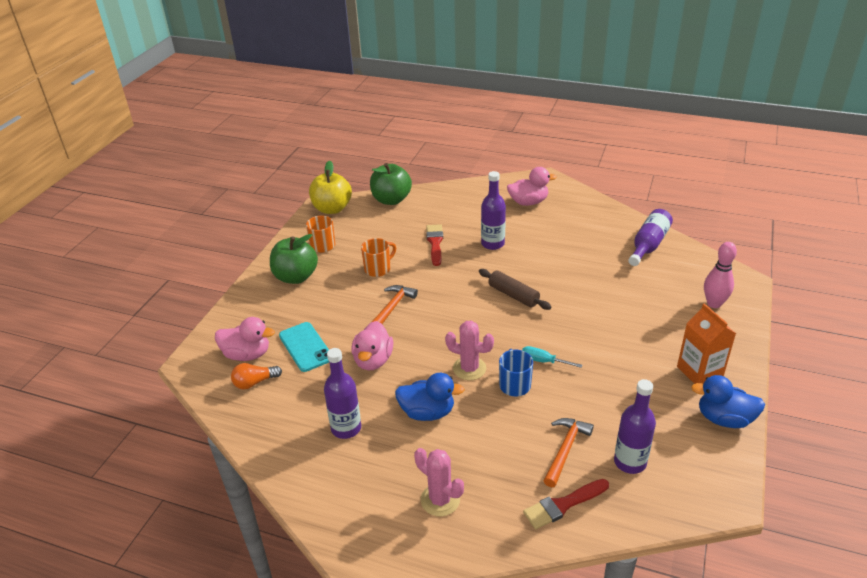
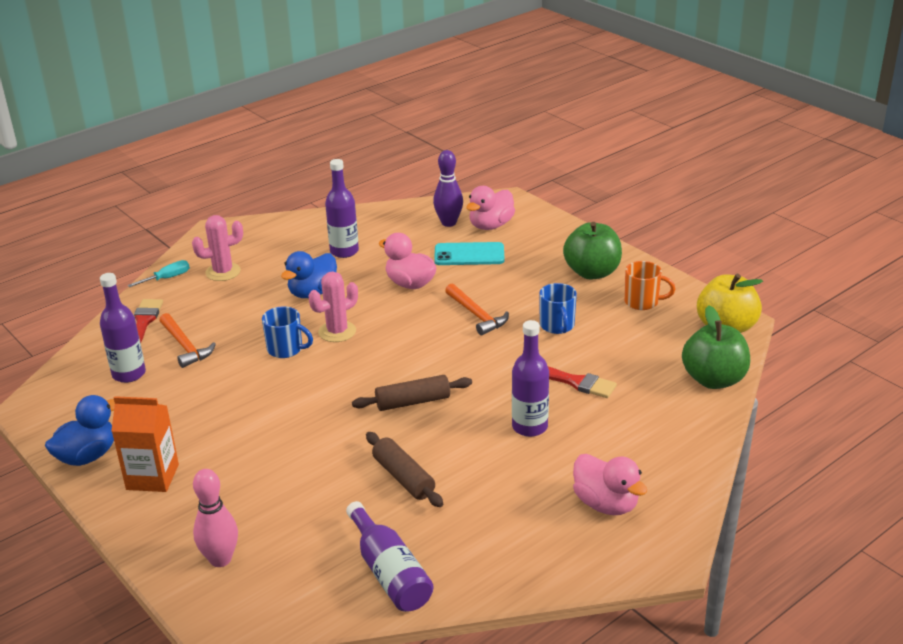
camera: 120 degrees right, 5 degrees down
(254, 382) = (448, 223): orange light bulb -> purple bowling pin
(378, 269) = (557, 326): orange mug -> blue mug
(528, 202) = (606, 504): pink duck -> pink duck turned 60 degrees counterclockwise
(544, 361) = (293, 379): turquoise screwdriver -> turquoise screwdriver (167, 278)
(581, 269) = (404, 477): none -> brown rolling pin

